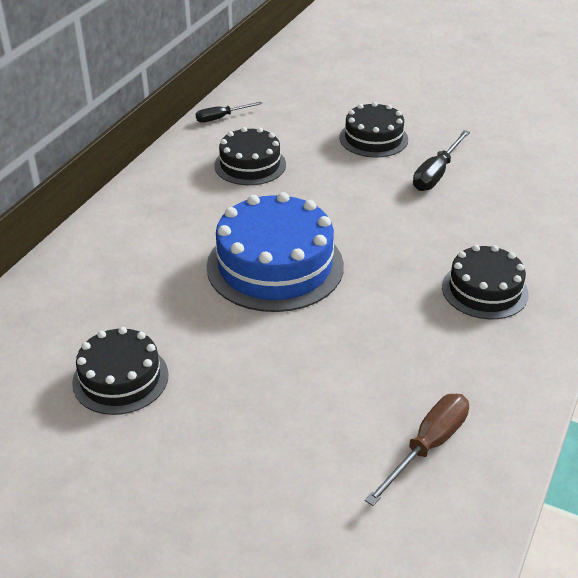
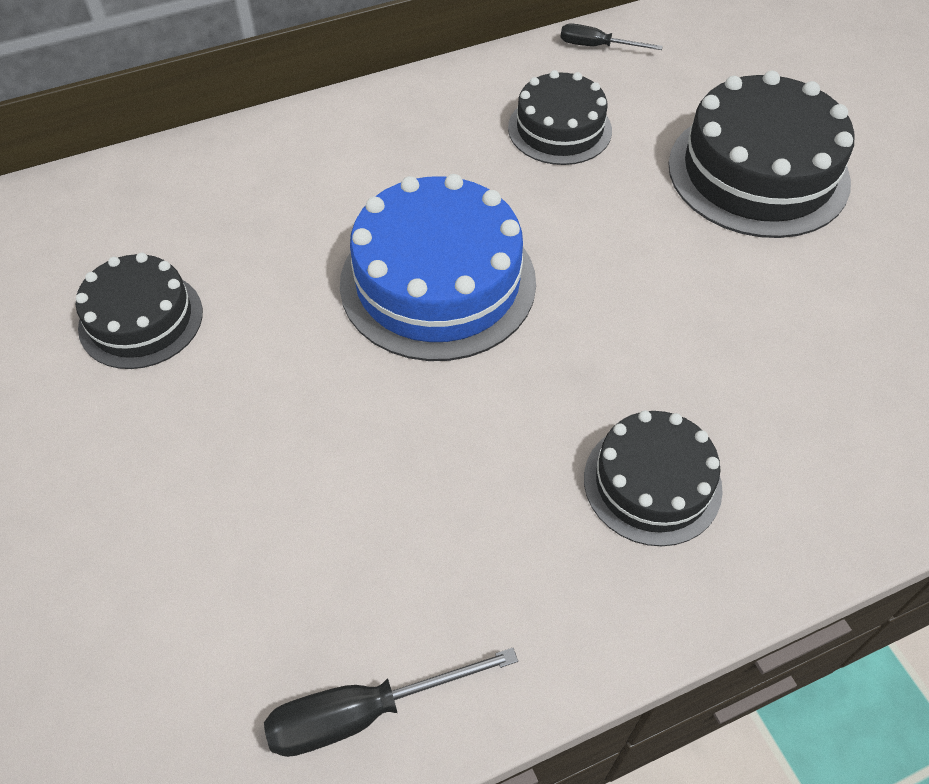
camera: 40 degrees right, 15 degrees up
(373, 138) = (758, 172): black cake -> black cake, size x1.66
(427, 446) = (335, 642): brown screwdriver -> none
(436, 173) = (786, 271): black screwdriver -> black screwdriver (364, 712)

